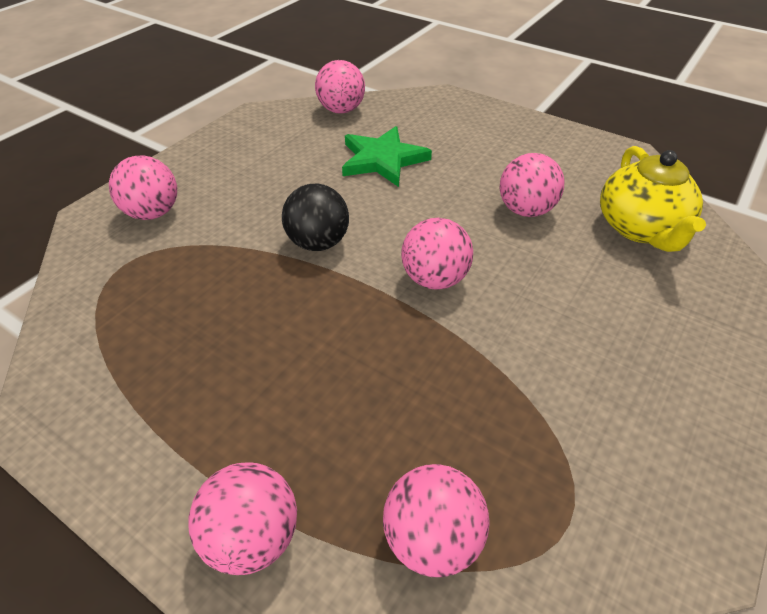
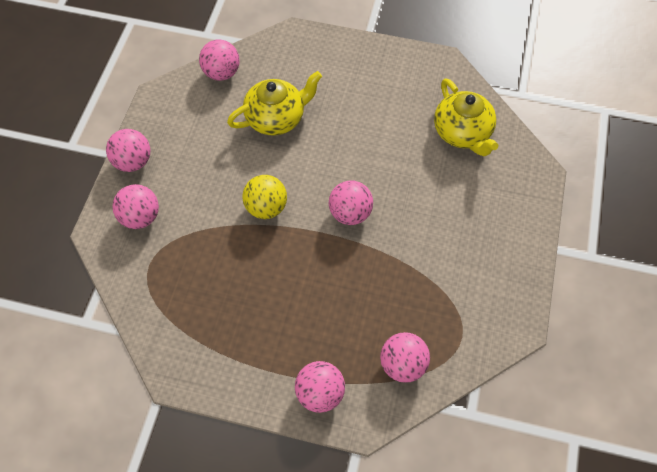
camera: 20 degrees left, 15 degrees up
(318, 243) = (266, 208): black ball -> yellow ball
(383, 160) = (276, 118): green star -> yellow teapot
(525, 210) = (388, 138): pink ball -> pink ball (133, 162)

